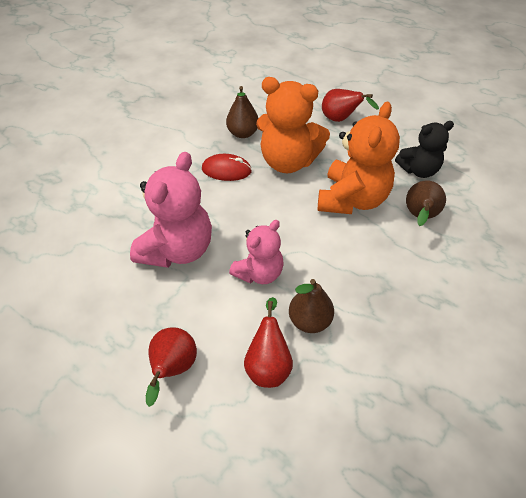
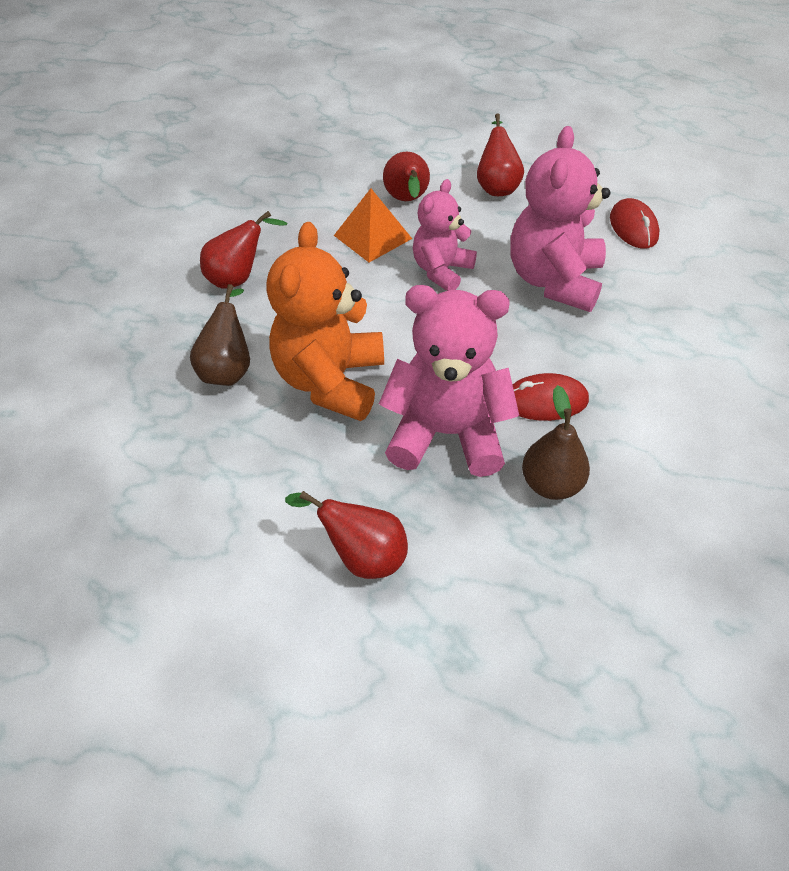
camera: 170 degrees right, 0 degrees up
(82, 291) = (633, 227): none -> red mouse
(288, 161) = (447, 434): orange teddy bear -> pink teddy bear
(309, 321) = (372, 236): brown pear -> orange pyramid
(418, 170) = (215, 452): black teddy bear -> none
(425, 293) = (239, 278): none -> red pear

